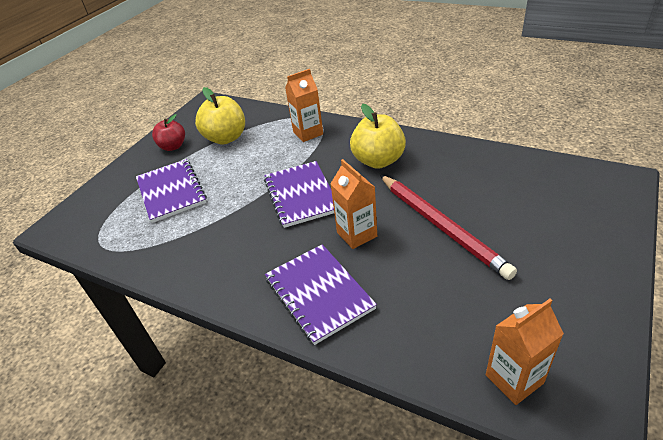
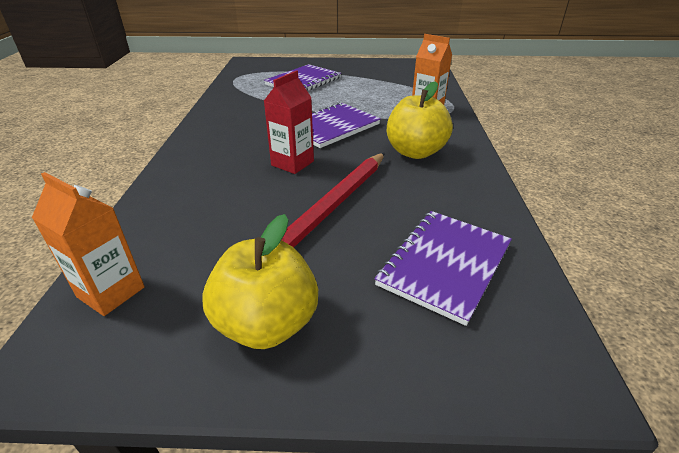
camera: 60 degrees right, 5 degrees down
(173, 146) = (357, 68): red apple -> none
(226, 138) = (385, 81): yellow apple -> yellow apple (267, 324)
(318, 293) = (209, 161): purple notebook -> purple notebook (444, 265)
(357, 234) = (292, 163): orange carton -> red carton

